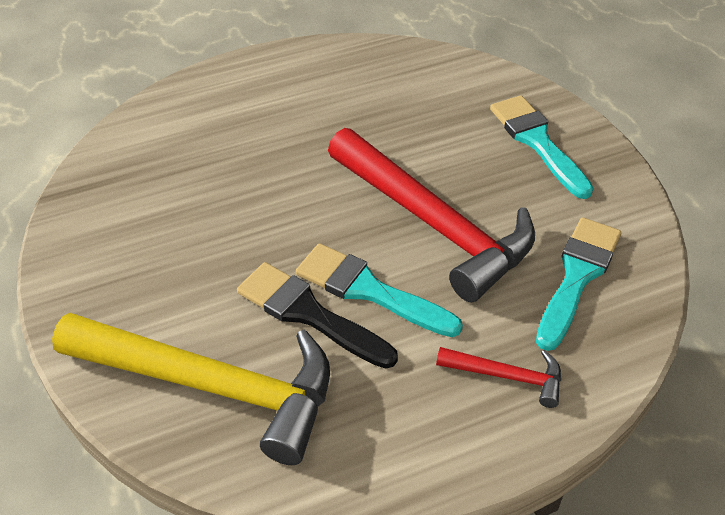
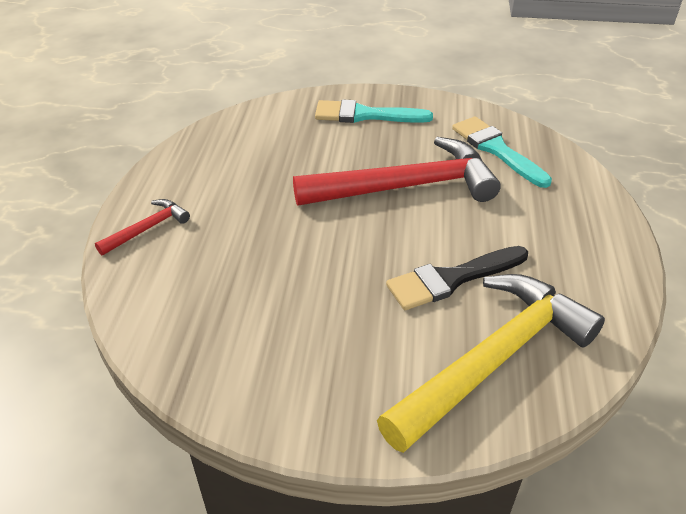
camera: 60 degrees left, 5 degrees down
(369, 290) = (448, 240): turquoise brush -> none
(507, 376) = (562, 209): red hammer -> red hammer (147, 228)

